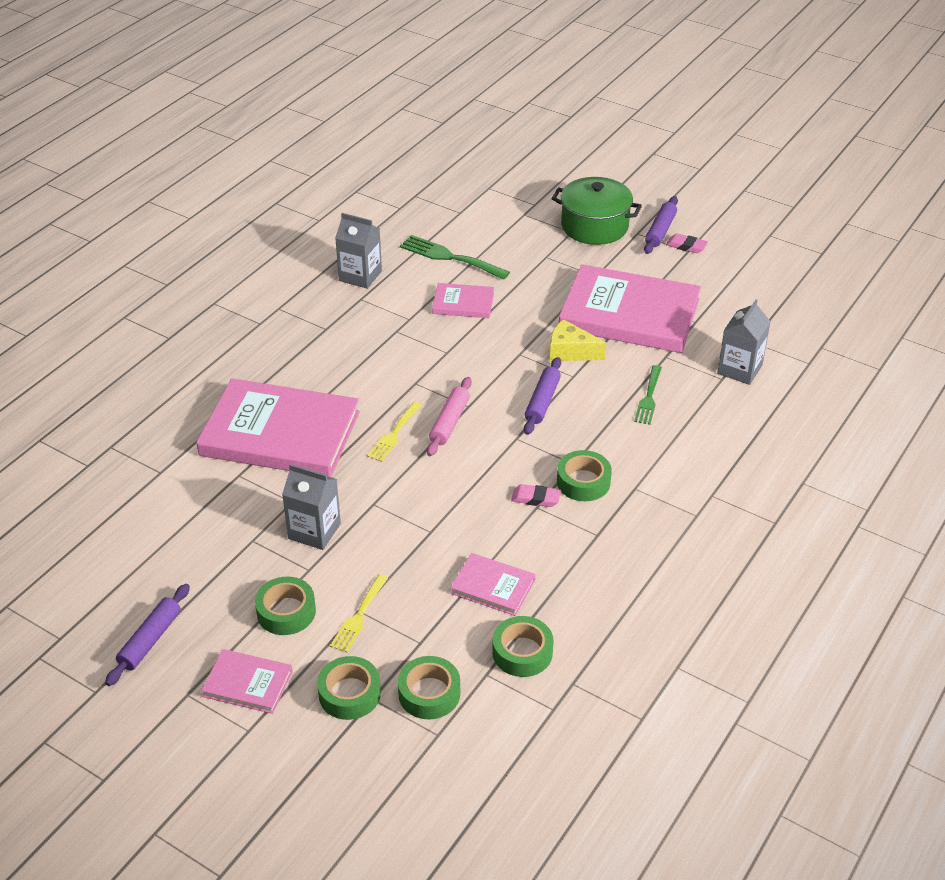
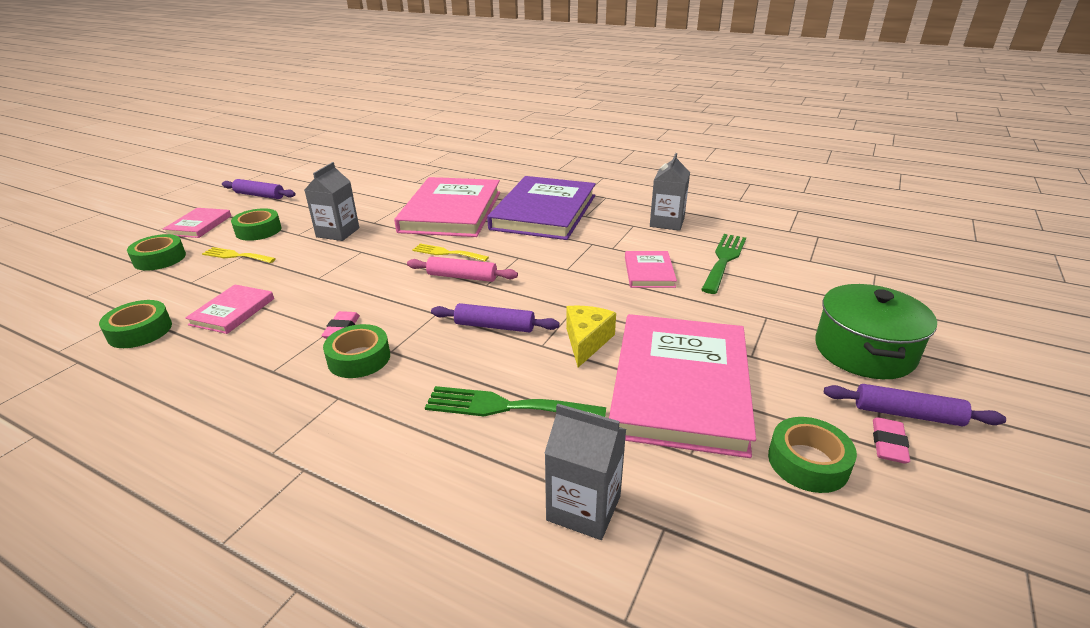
camera: 85 degrees right, 10 degrees down
(306, 358) = (544, 212): none -> purple book
(429, 693) = (131, 289): green tape -> green tape (808, 462)
(648, 398) = (506, 407): green fork -> green fork, size x1.53

